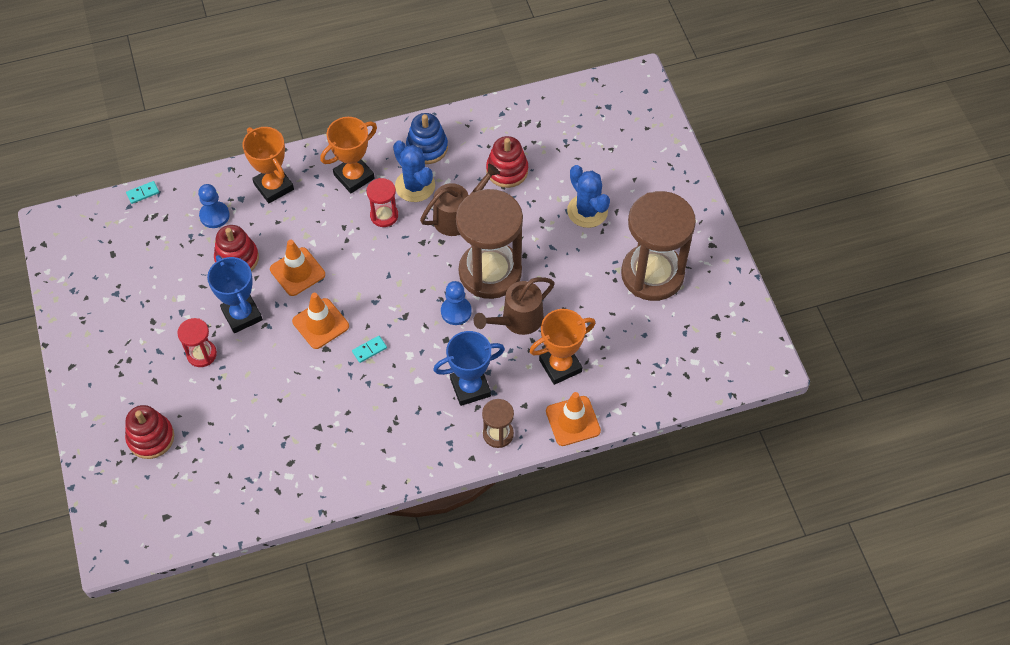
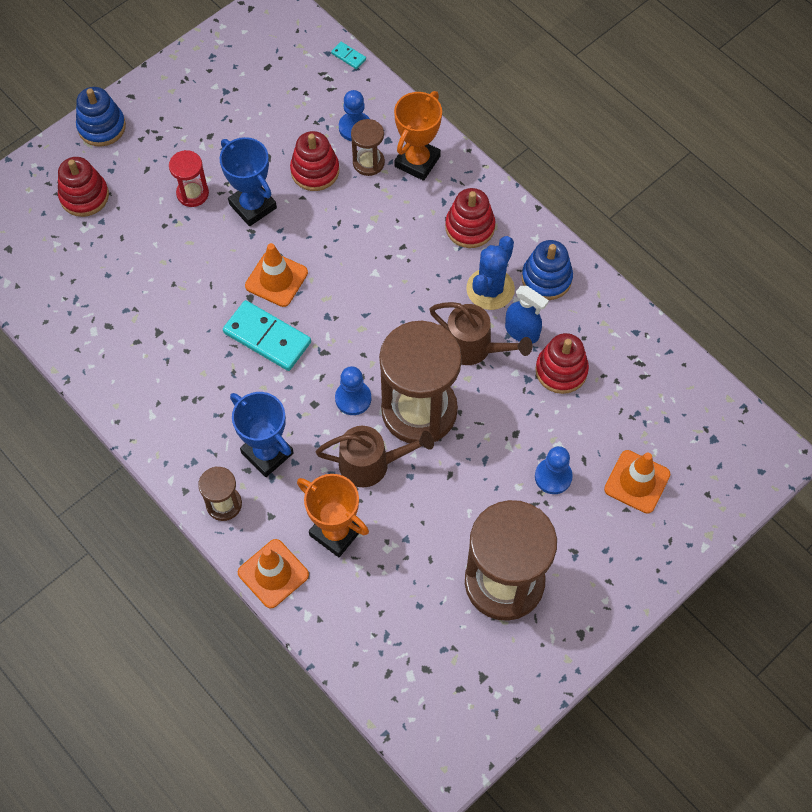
camera: 65 degrees right, 5 degrees up
(88, 400) = (102, 127): none -> blue stacking toy
(242, 315) = (252, 206): blue trophy -> blue trophy turned 75 degrees counterclockwise
(253, 219) = (368, 162): none -> brown hourglass
(297, 272) = (327, 230): orange traffic cone -> orange traffic cone (637, 482)
(354, 177) = (470, 227): orange trophy -> red stacking toy
(369, 350) = (267, 337): turquoise domino -> turquoise domino, size x2.25
(384, 215) = (436, 277): red hourglass -> none
(462, 181) = (522, 331): none -> blue spray bottle
(517, 320) = (372, 464): brown watering can -> brown watering can turned 150 degrees clockwise
(587, 211) = (553, 476): blue cactus -> blue pawn

